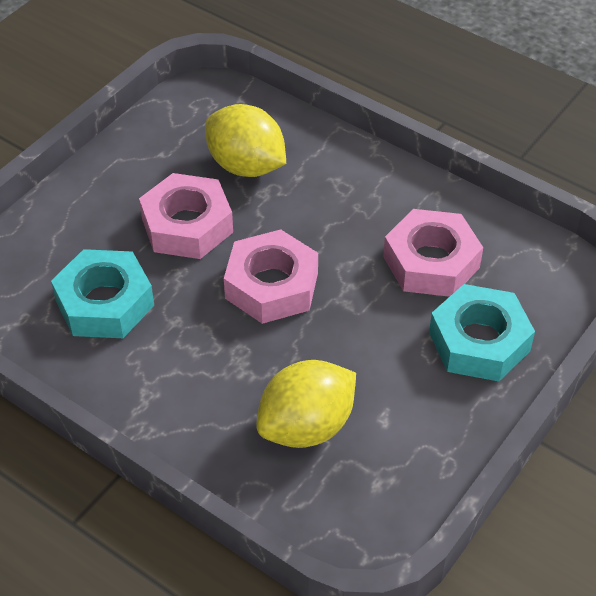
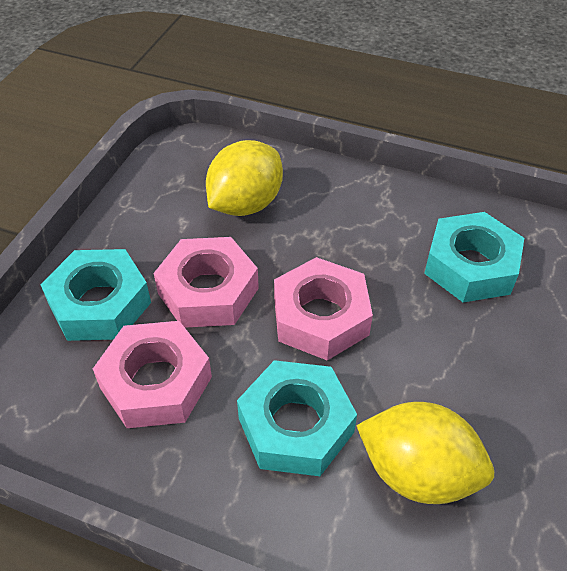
camera: 165 degrees right, 0 degrees up
(187, 225) = (442, 367): pink nut -> pink nut (208, 291)
(324, 210) = (296, 425): none -> turquoise nut

